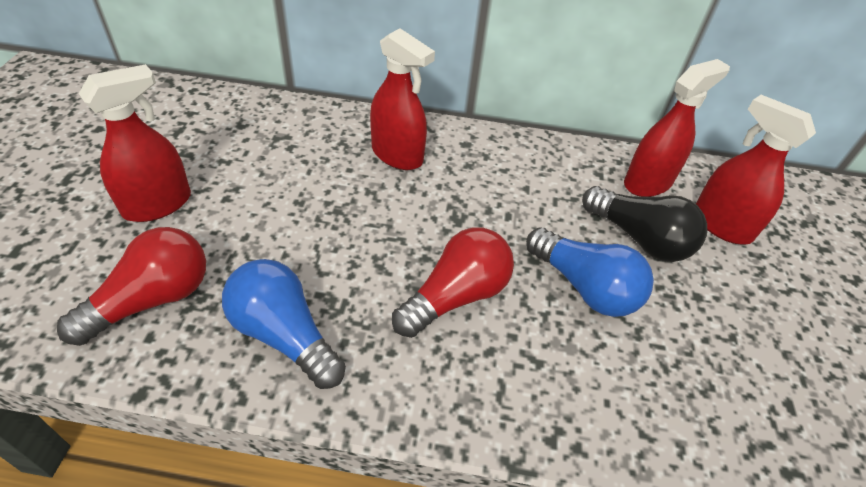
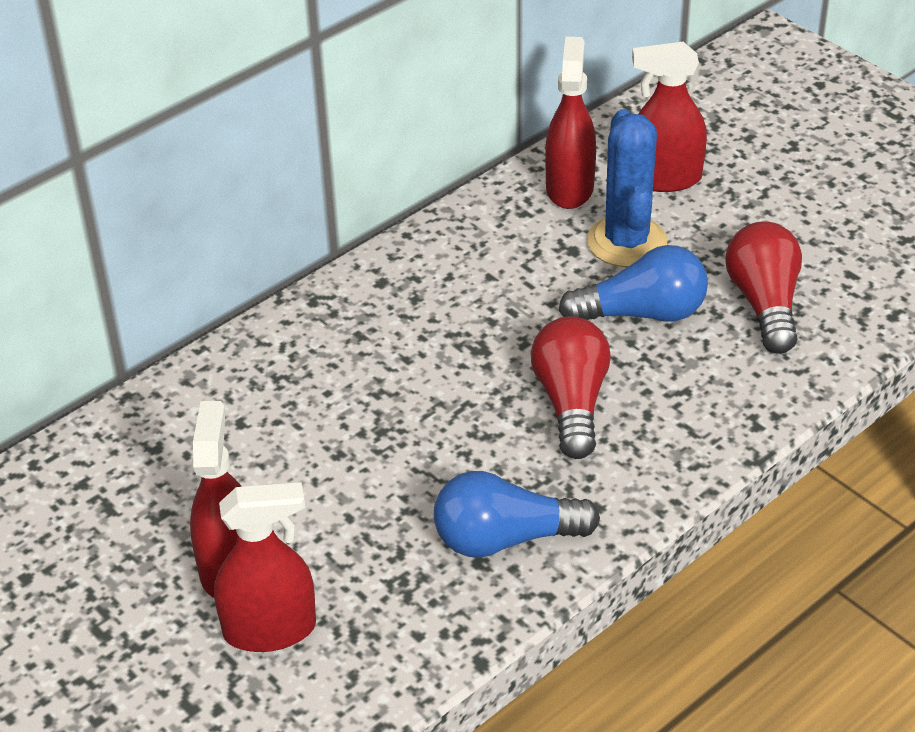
camera: 45 degrees left, 5 degrees down
(152, 300) = (371, 617): red light bulb -> red light bulb (764, 303)
(397, 155) = (344, 344): red spray bottle -> red spray bottle (270, 630)
(639, 238) = (626, 242): black light bulb -> blue cactus

